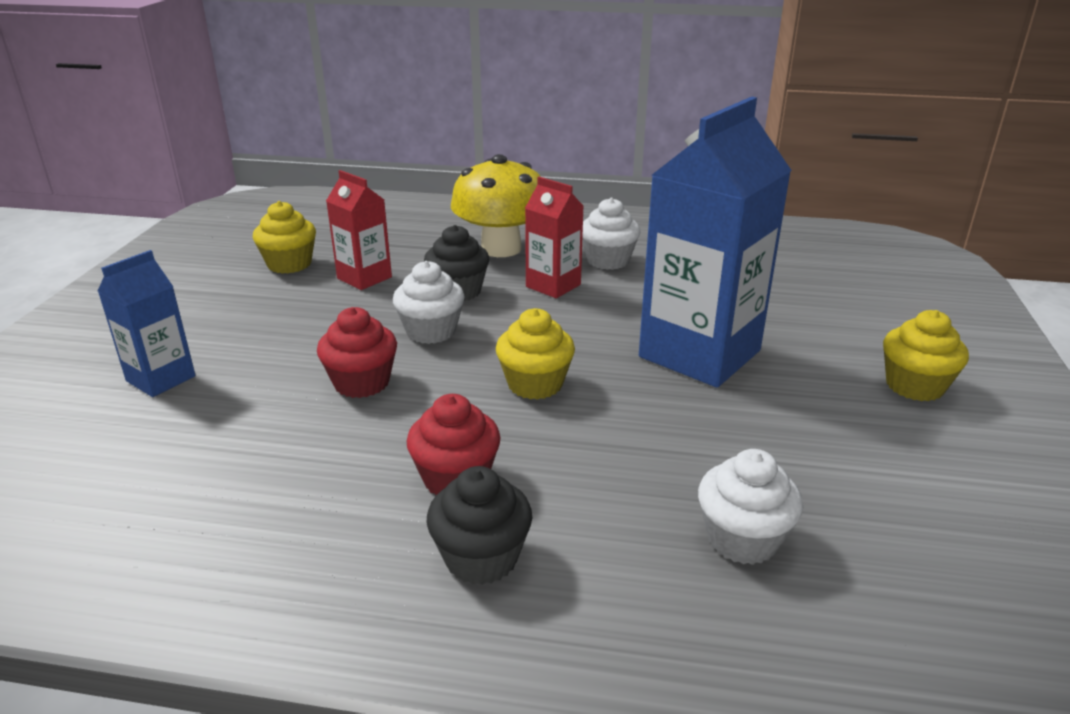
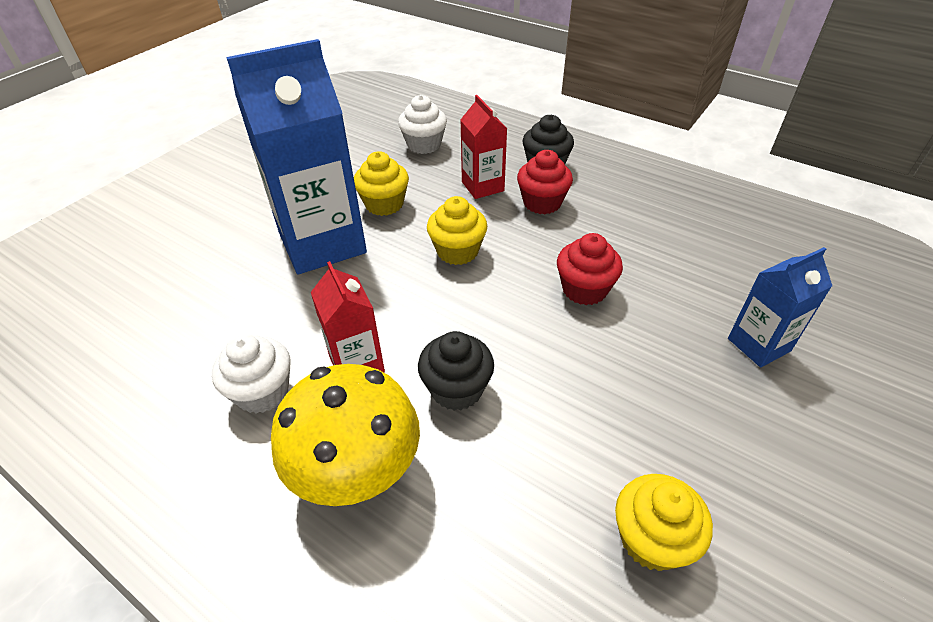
camera: 155 degrees left, 15 degrees up
(364, 278) = (553, 458): red carton -> red carton (482, 186)
(431, 331) = (509, 333): white cupcake -> none
(914, 386) = (231, 184): yellow cupcake -> yellow cupcake (384, 204)

